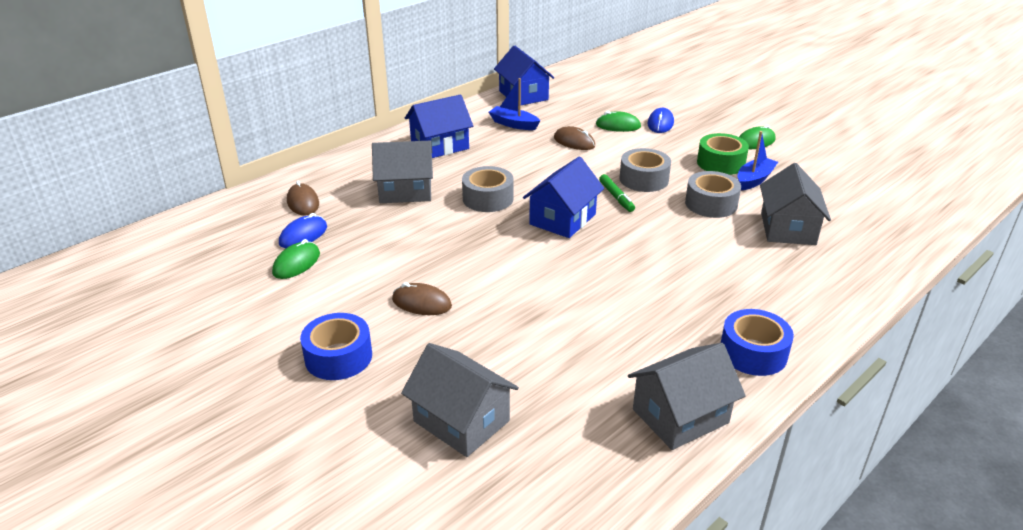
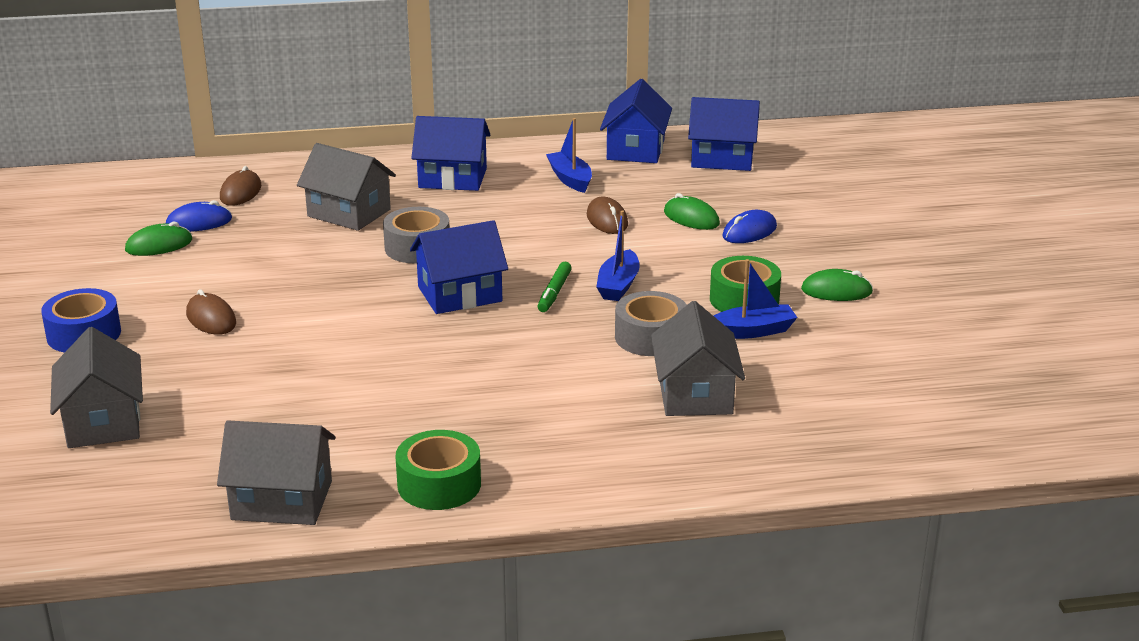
camera: 35 degrees right, 5 degrees down
(579, 87) = (722, 158): none -> blue house
(644, 179) = (618, 285): grey tape -> blue boat
(753, 353) = (439, 484): blue tape -> green tape
(788, 228) = (695, 394): grey house -> grey house turned 45 degrees counterclockwise

